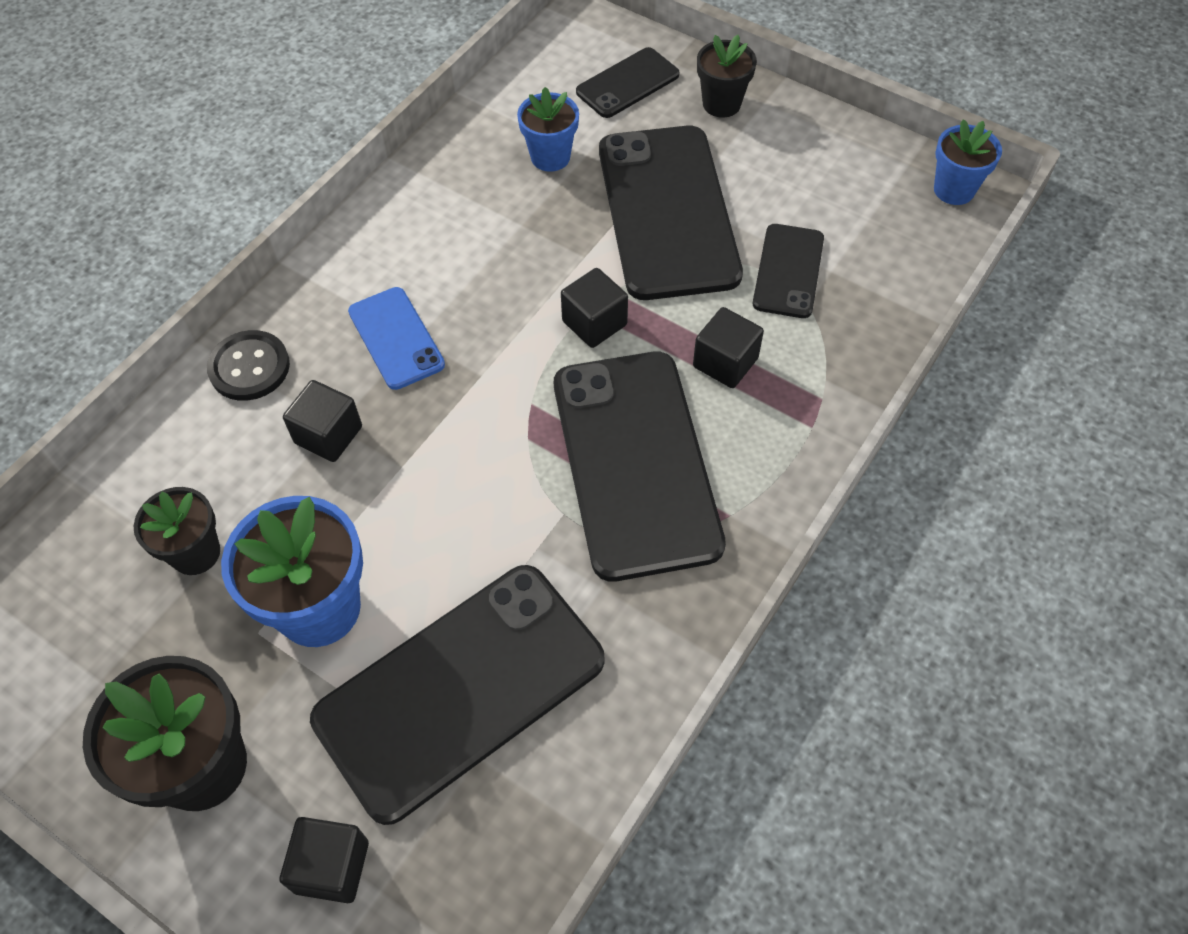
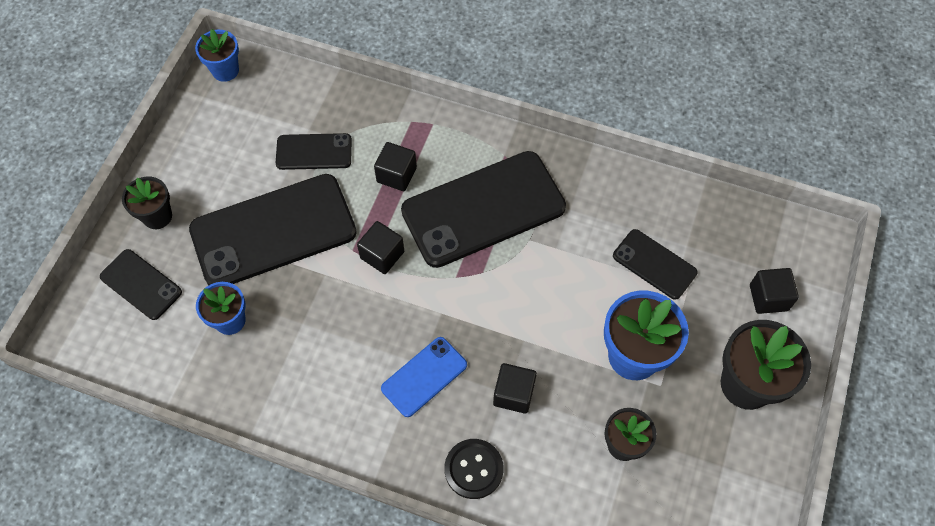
camera: 105 degrees left, 5 degrees up
(460, 690) = (654, 264): black phone -> black phone, size x0.50

